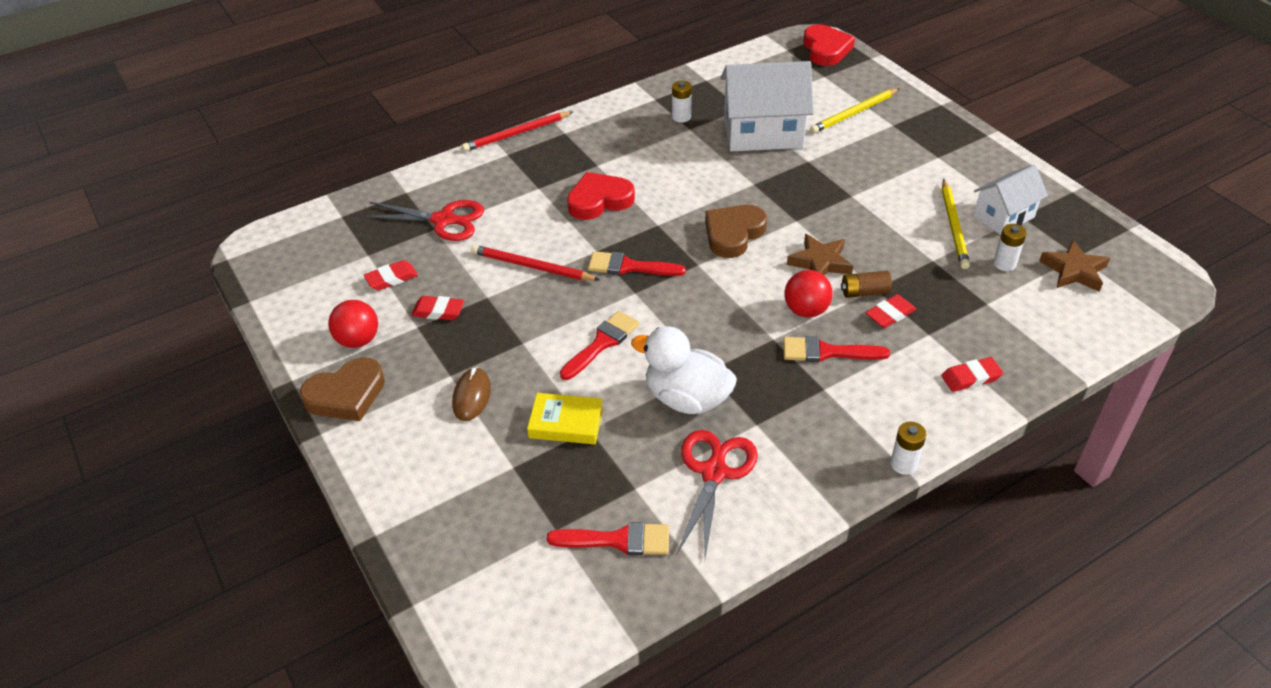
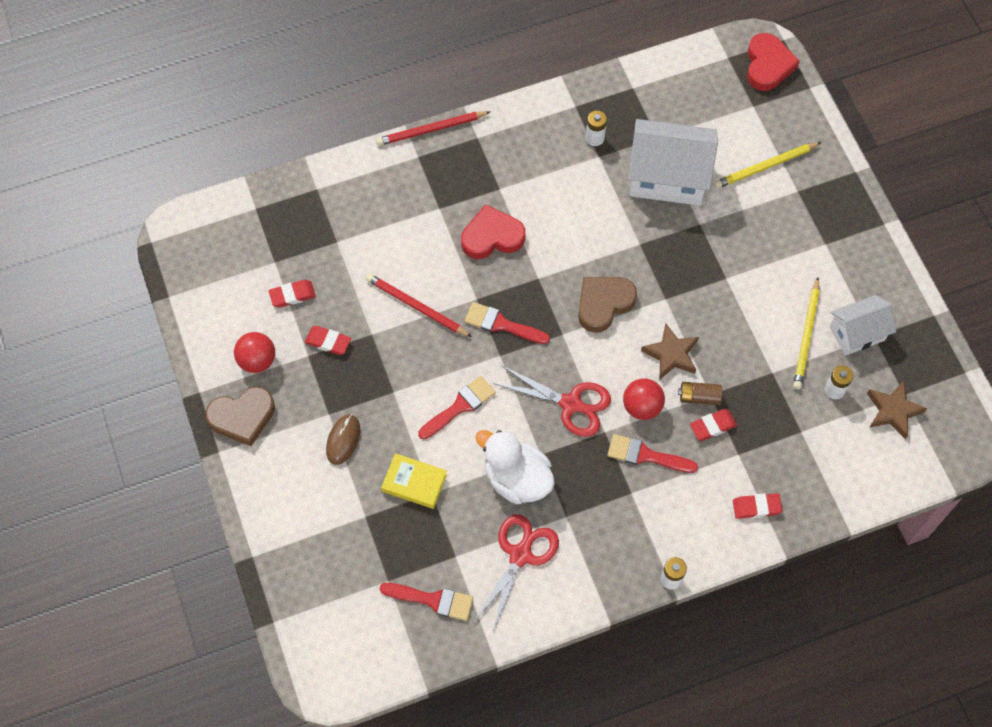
camera: 10 degrees right, 20 degrees up
(443, 220) = (346, 233): red scissors -> red scissors (570, 404)

